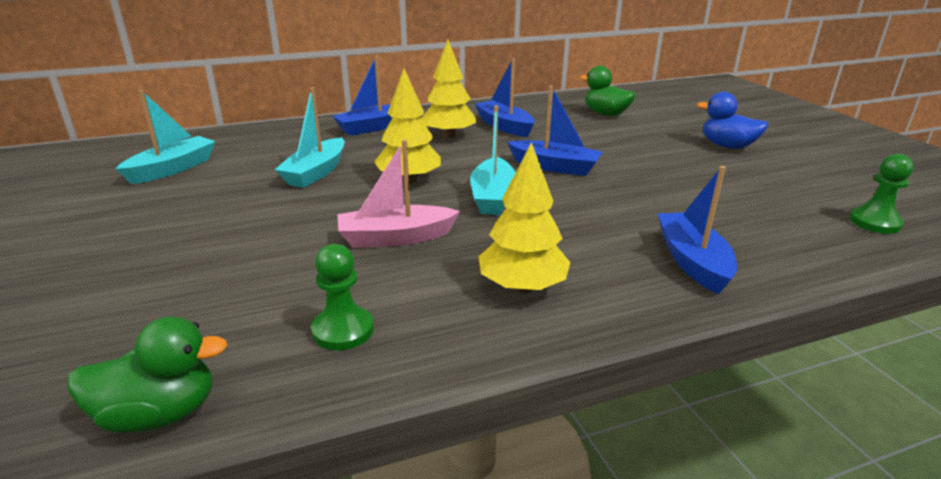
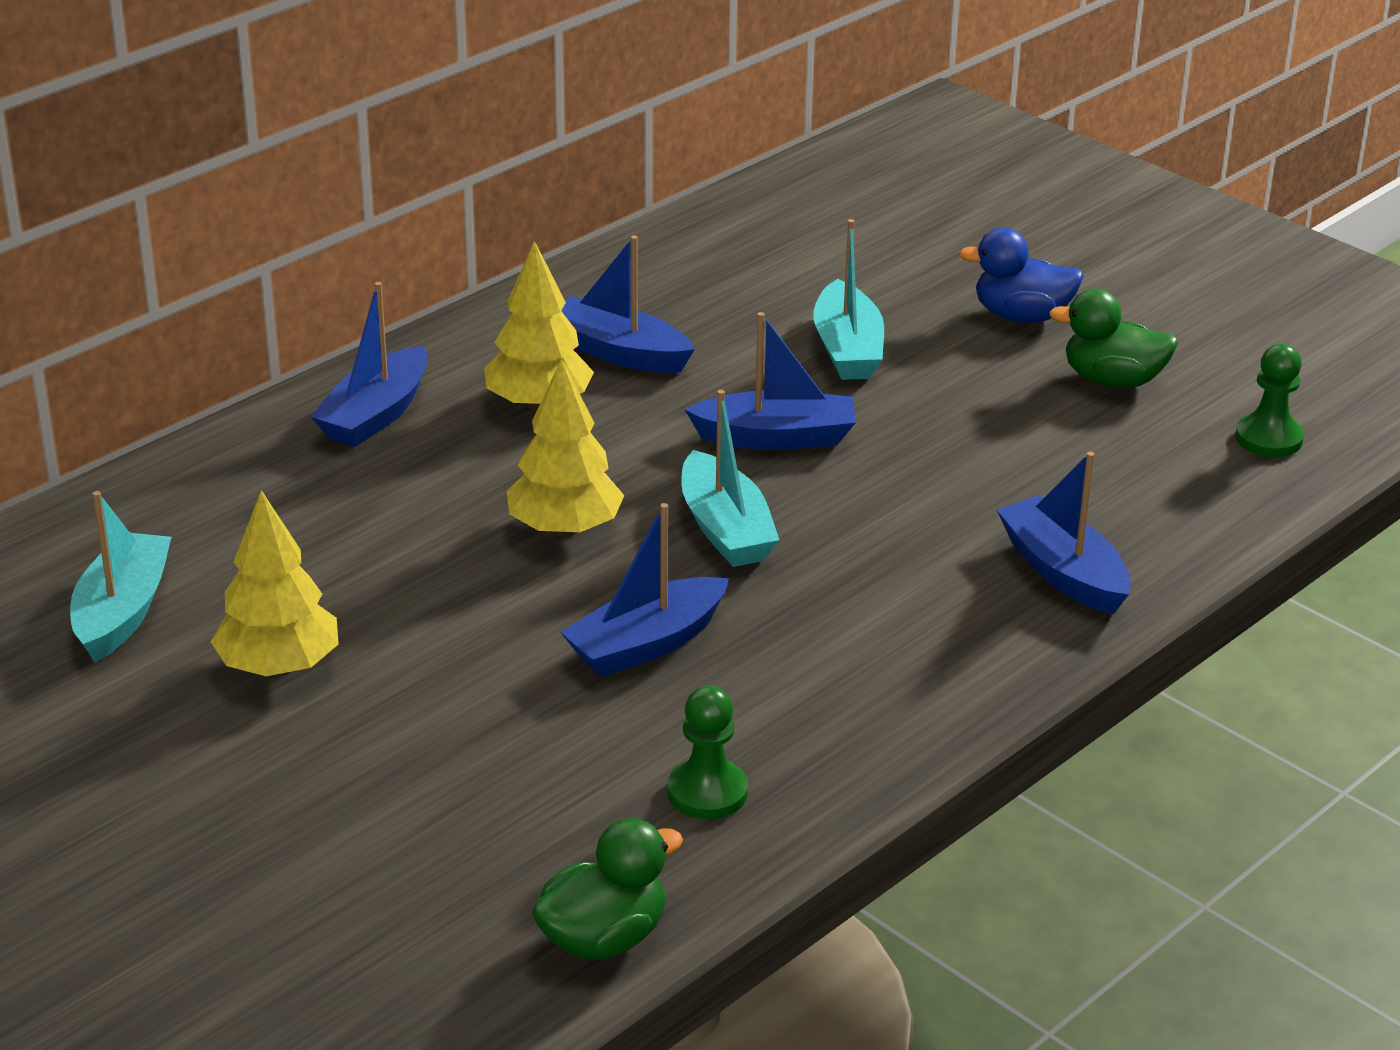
camera: 25 degrees left, 5 degrees up
(316, 172) = (391, 553): turquoise boat -> turquoise boat (847, 349)
(395, 238) = (646, 644): pink boat -> blue boat
(522, 287) = (876, 672): yellow tree -> yellow tree (279, 667)
(605, 114) = (778, 272): green duck -> green duck (1112, 381)

